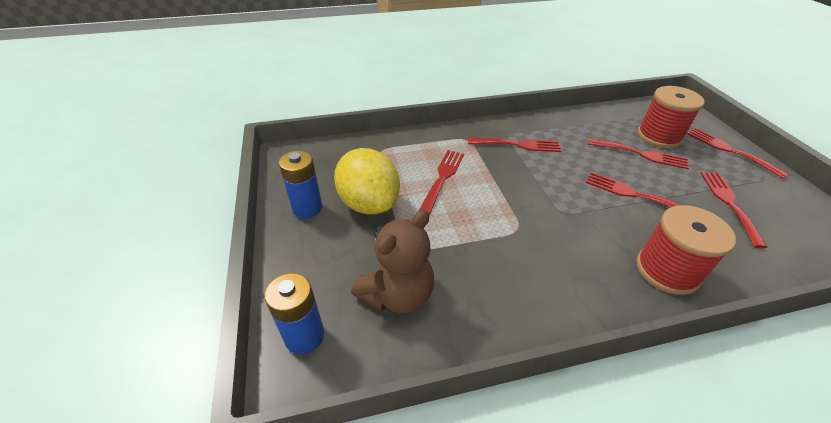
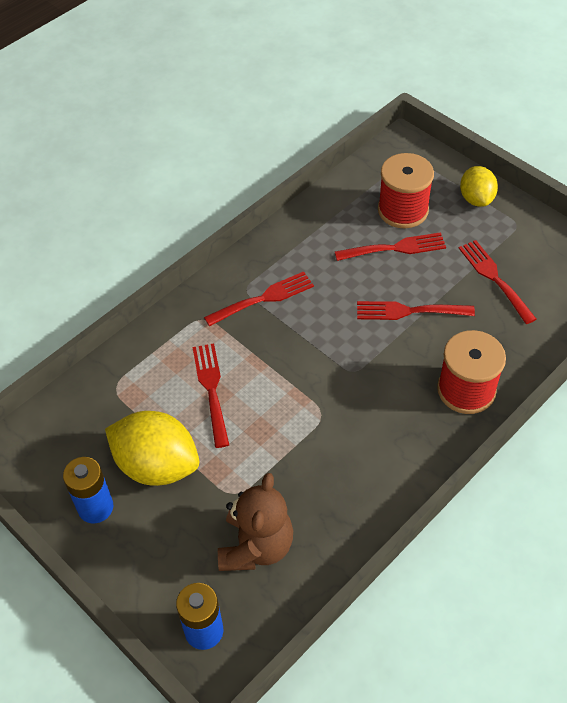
camera: 30 degrees left, 10 degrees up
(729, 150) = (476, 199): red fork -> yellow lemon

